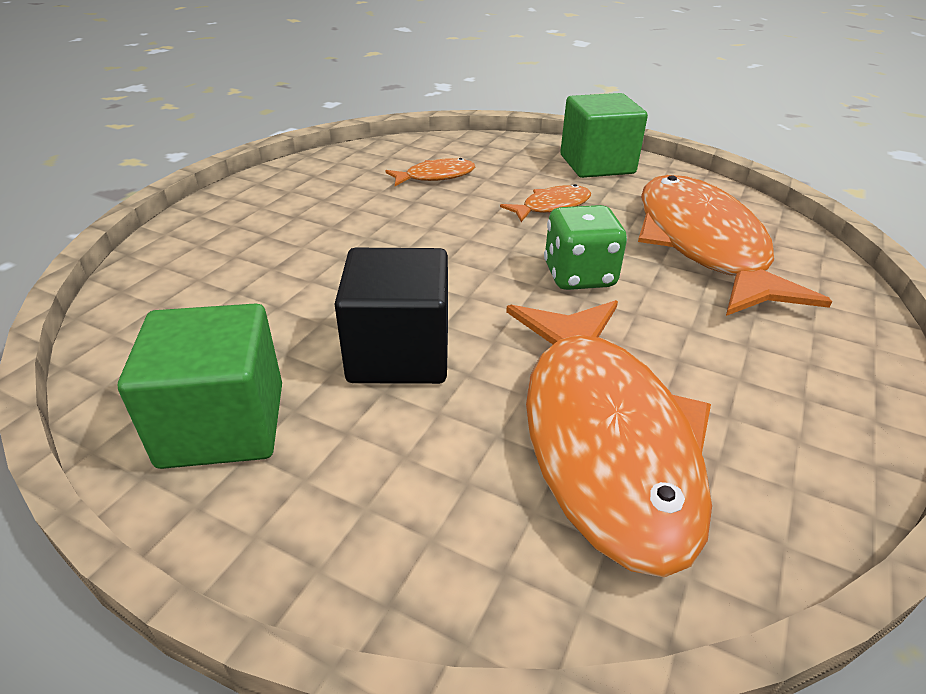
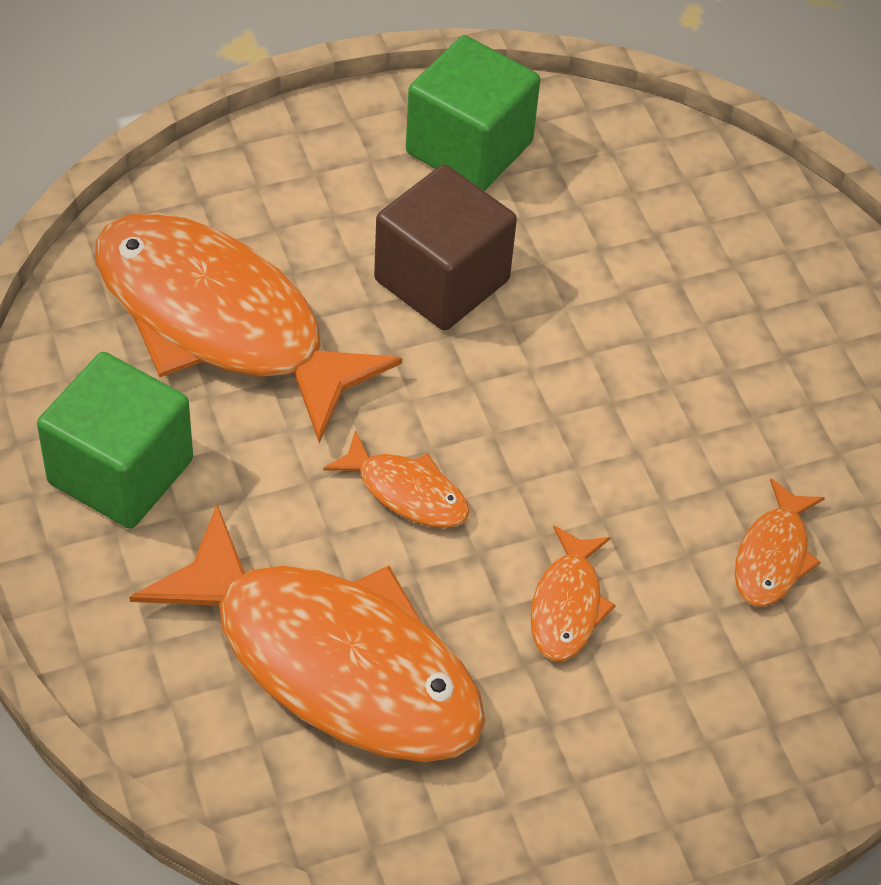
camera: 130 degrees right, 15 degrees up
(399, 353) = (441, 280): black cube -> brown cube
(579, 276) = (407, 492): green dice -> orange fish
(597, 164) = (632, 780): green cube -> green cube (120, 471)

